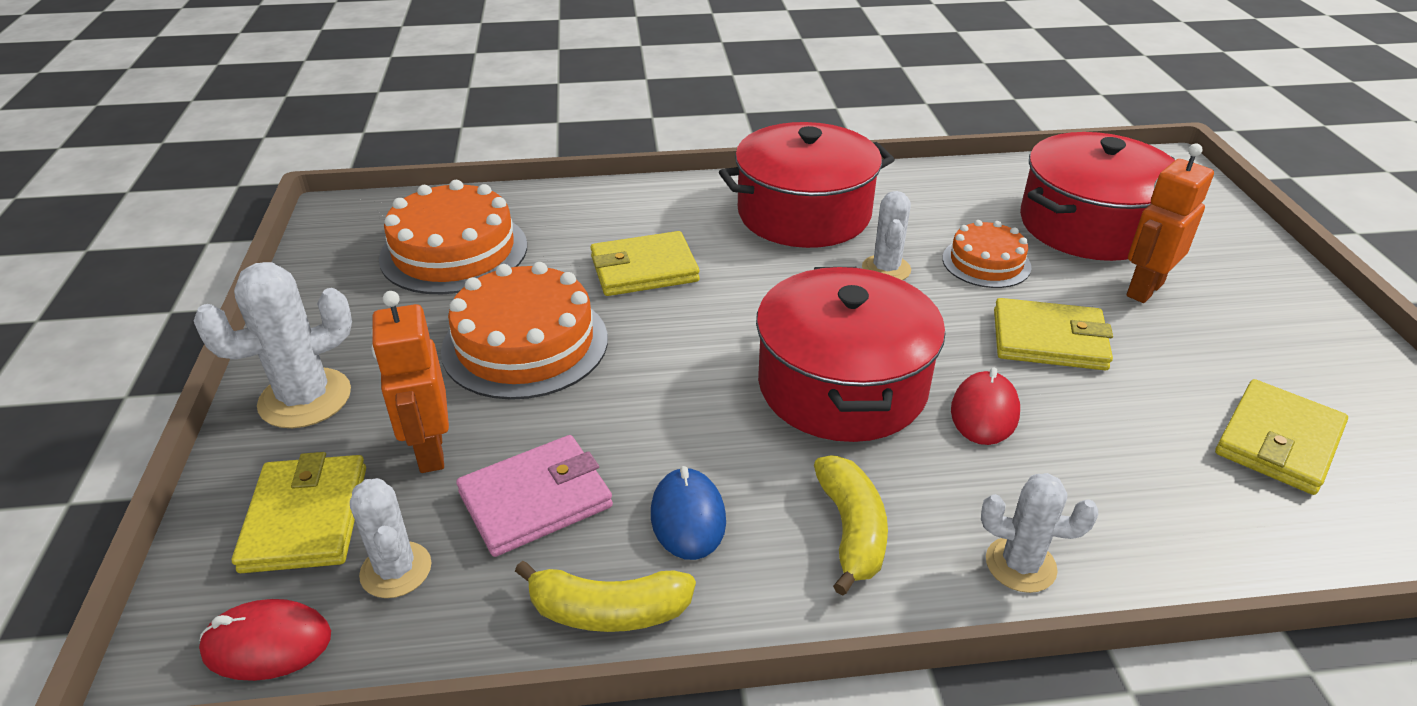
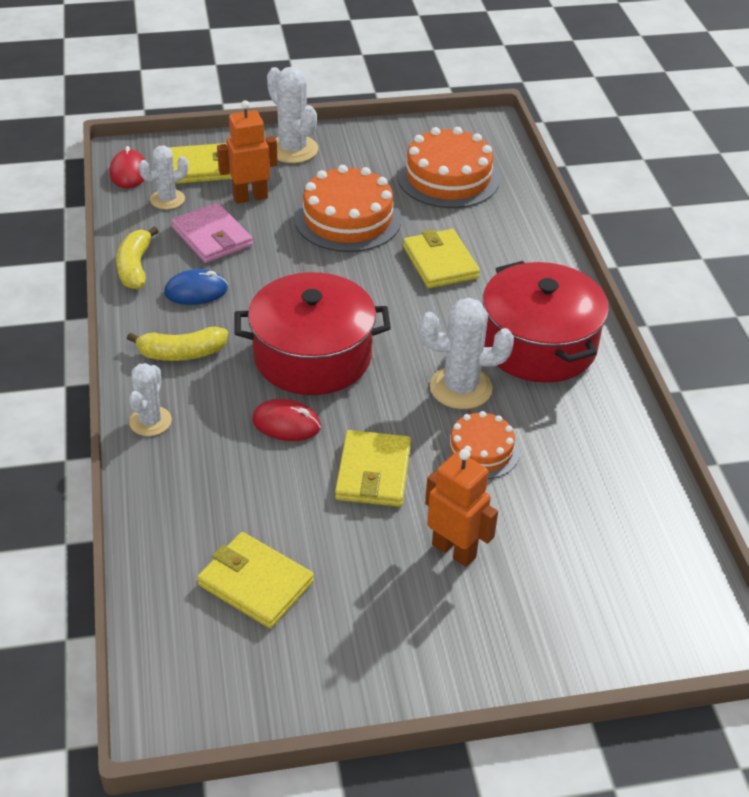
camera: 85 degrees right, 5 degrees up
(886, 269) = (460, 388): white cactus -> white cactus, size x1.54
(1088, 225) = (561, 534): red pot -> none

